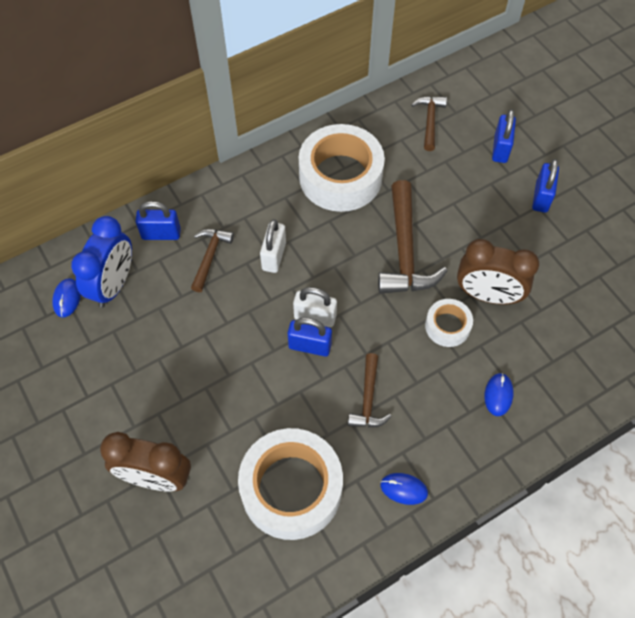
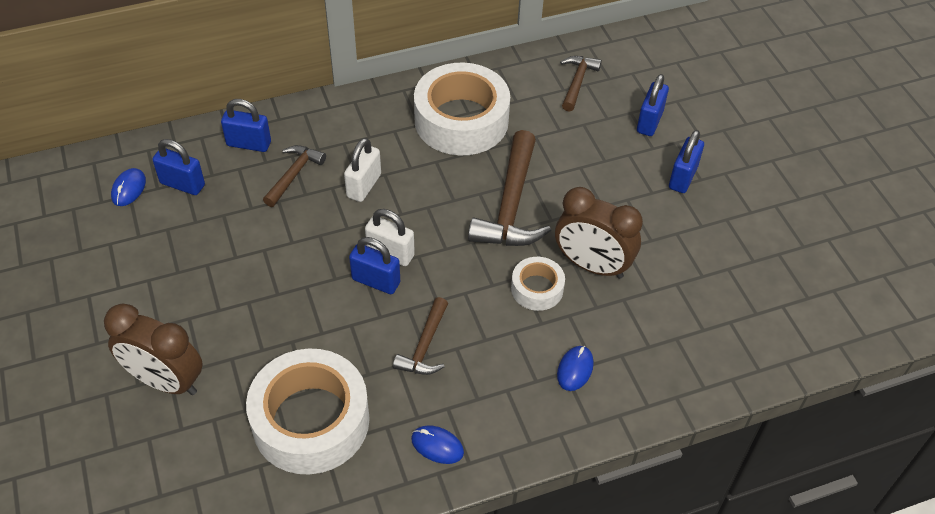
camera: 10 degrees right, 10 degrees down
(114, 285) = (182, 184): blue clock -> blue padlock

